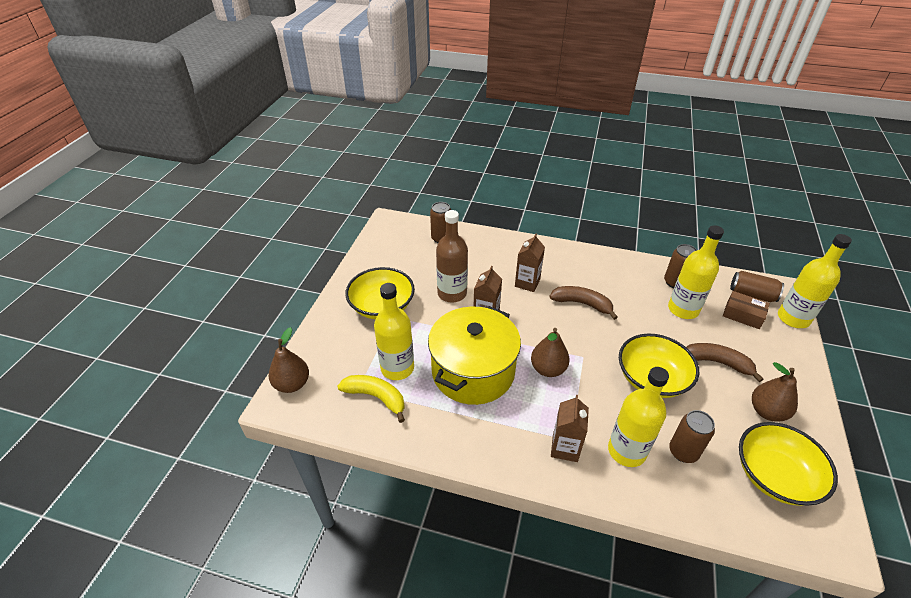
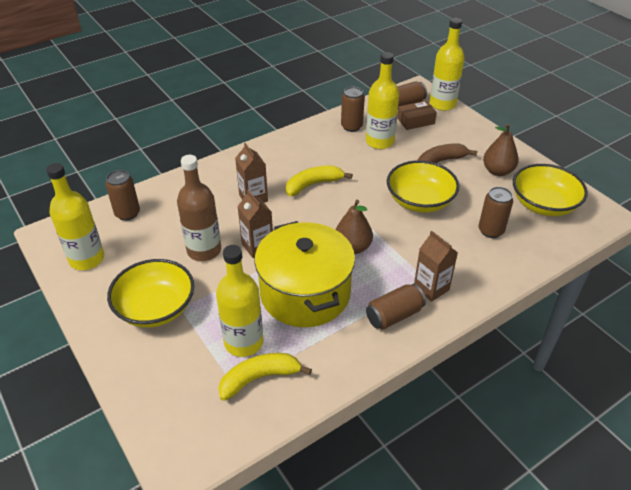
camera: 50 degrees left, 0 degrees up
(292, 384) = (168, 439): brown pear -> none
(509, 440) = (394, 315): none -> brown can
(582, 304) = (313, 184): brown banana -> yellow banana
(626, 451) = (464, 257): yellow bottle -> yellow bottle (87, 259)

